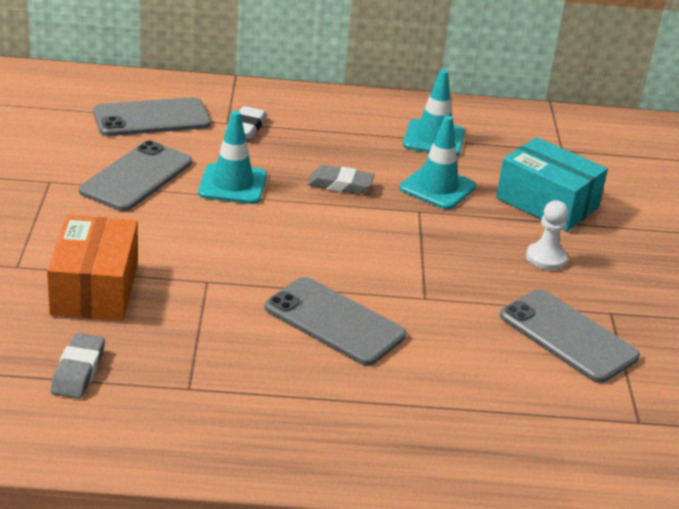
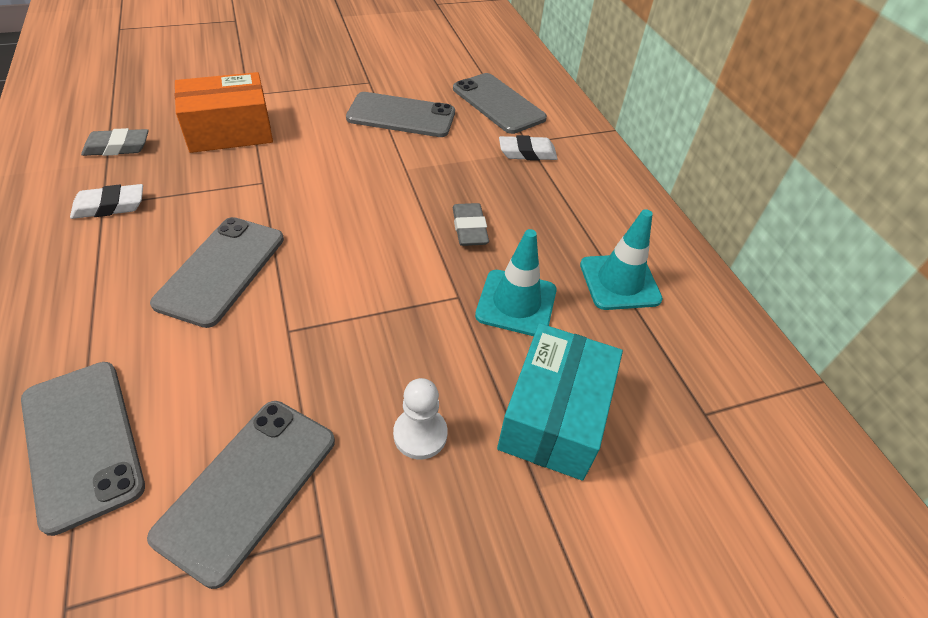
camera: 70 degrees right, 15 degrees up
(196, 382) = (110, 206): none -> white eraser
(232, 184) = (423, 164): turquoise traffic cone -> none
(506, 410) = (82, 442): none -> grey phone

